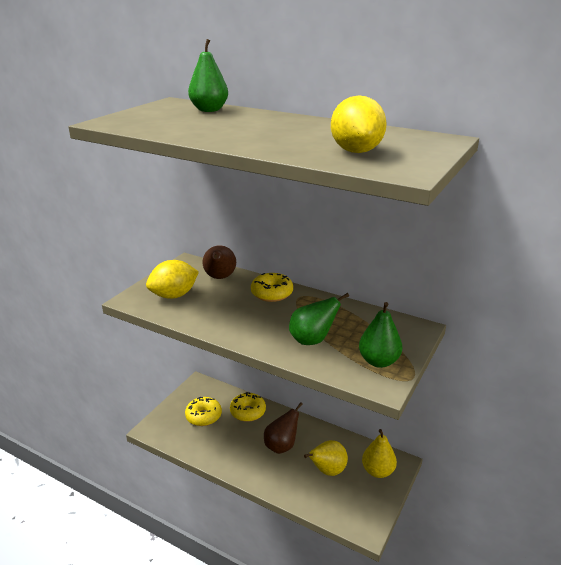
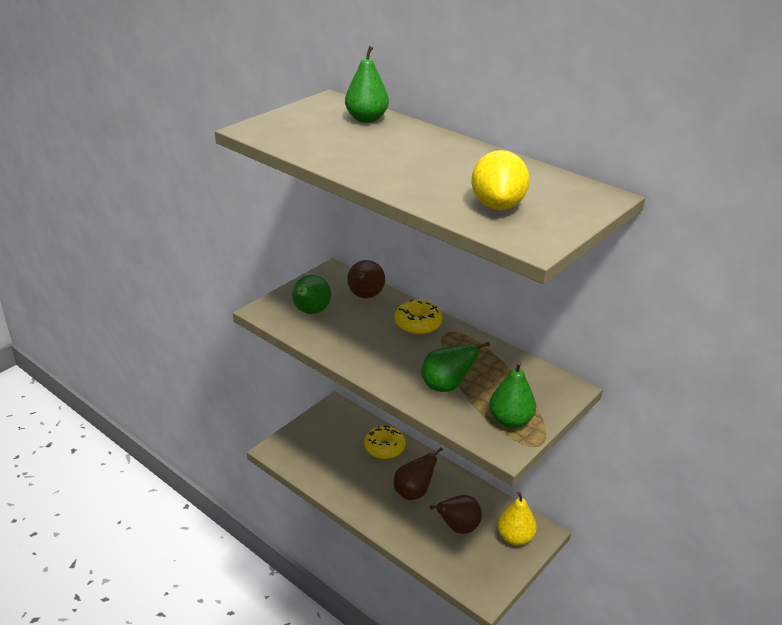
camera: 10 degrees right, 5 degrees up
(174, 295) = (310, 312): yellow lemon -> green pear
(203, 416) = (334, 445): yellow donut -> none
(327, 471) = (458, 527): yellow pear -> brown pear

